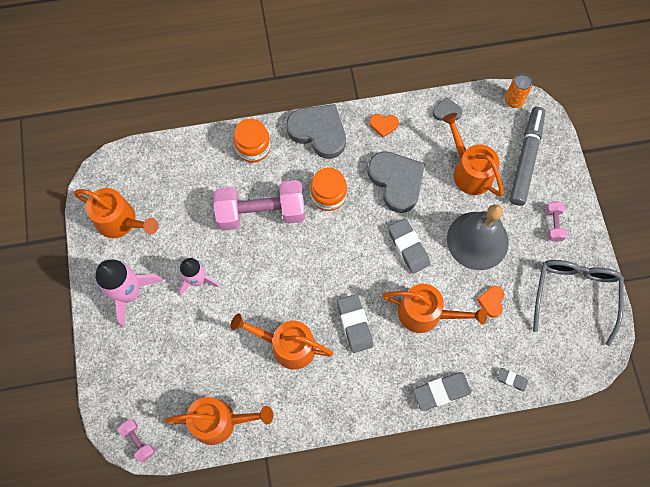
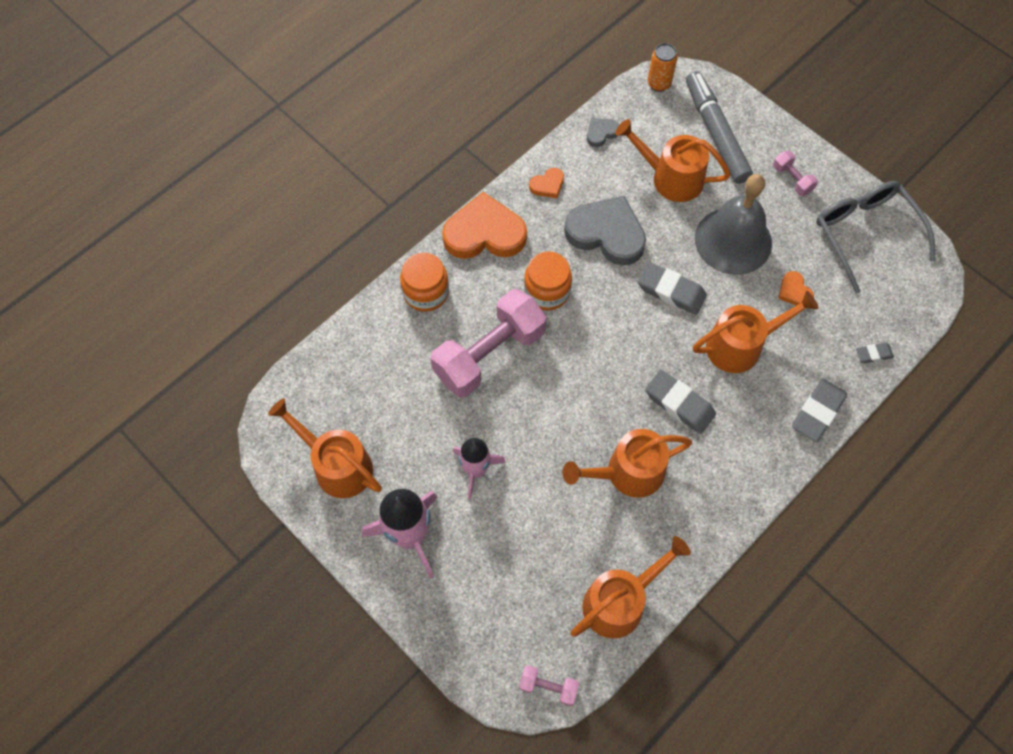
camera: 35 degrees left, 5 degrees down
(121, 221) = (337, 465): orange watering can -> orange watering can turned 135 degrees counterclockwise
(318, 132) = (484, 233): grey heart -> orange heart

